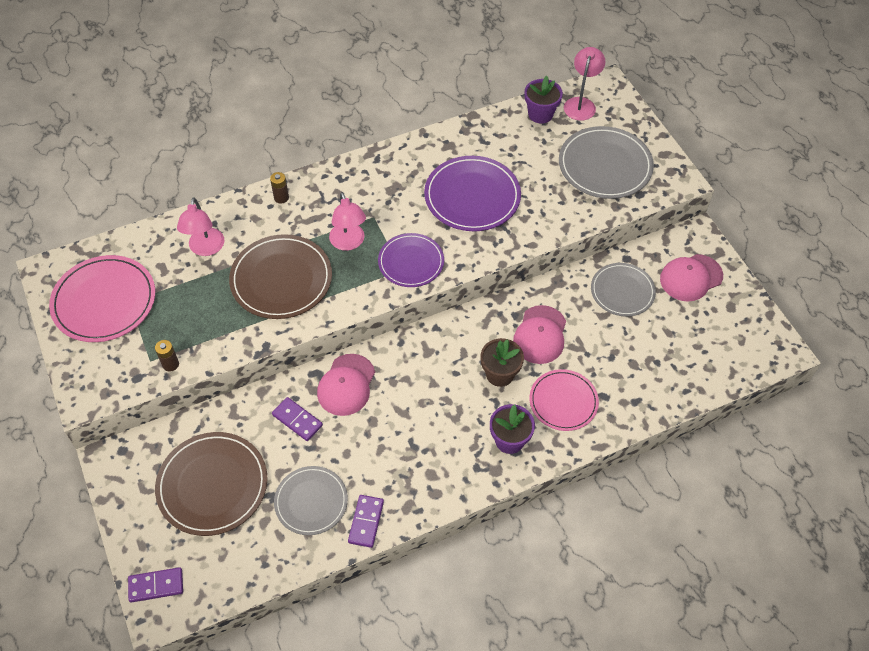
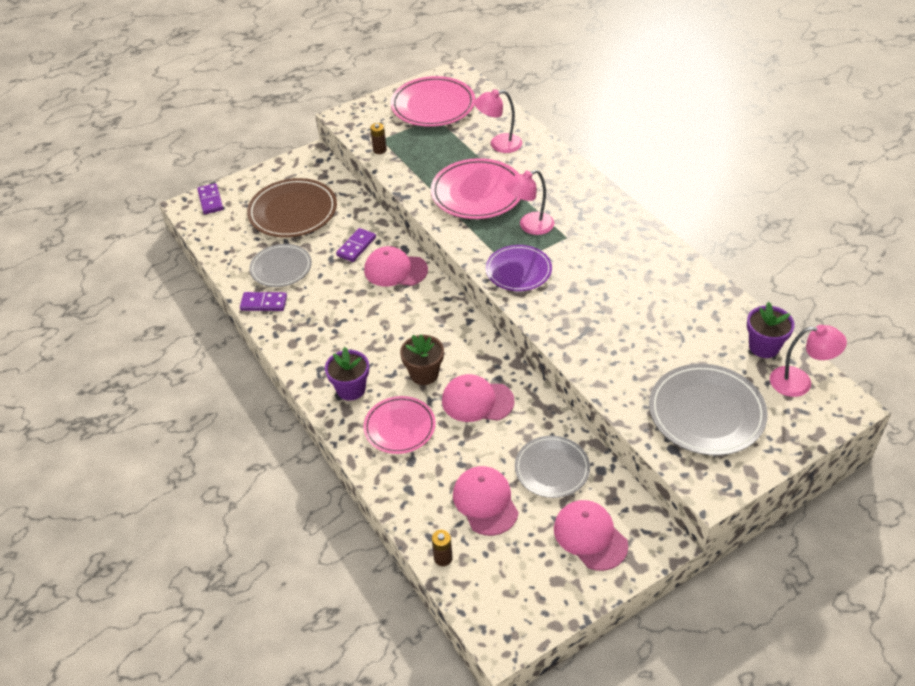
camera: 85 degrees right, 10 degrees down
(281, 198) = (570, 176): brown battery -> brown battery (443, 558)
(281, 279) = (477, 192): brown plate -> pink plate
(472, 196) = (617, 304): purple plate -> none
(653, 344) = (485, 502): none -> pink cap

